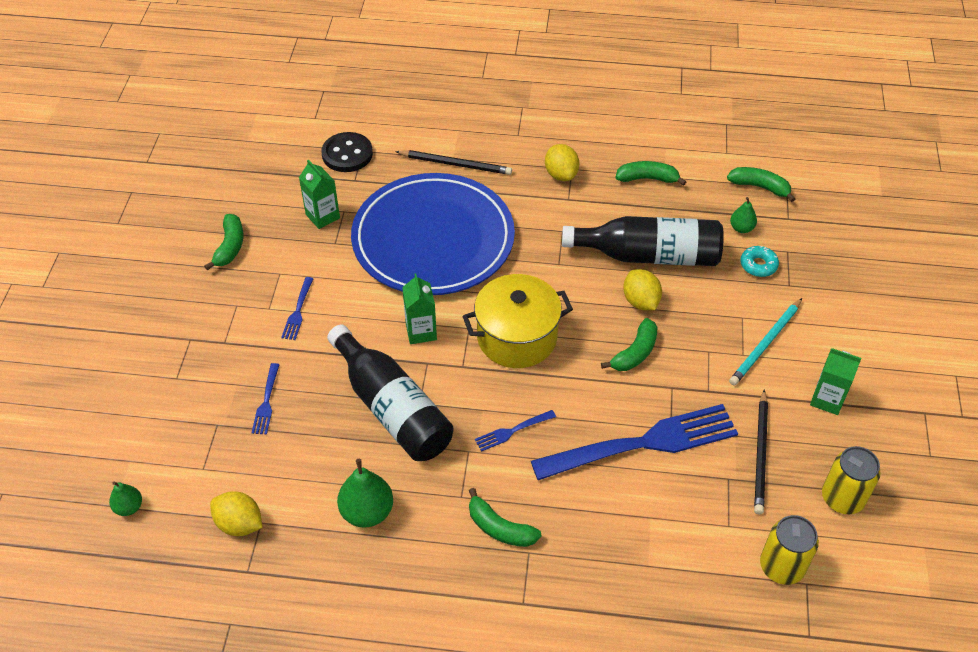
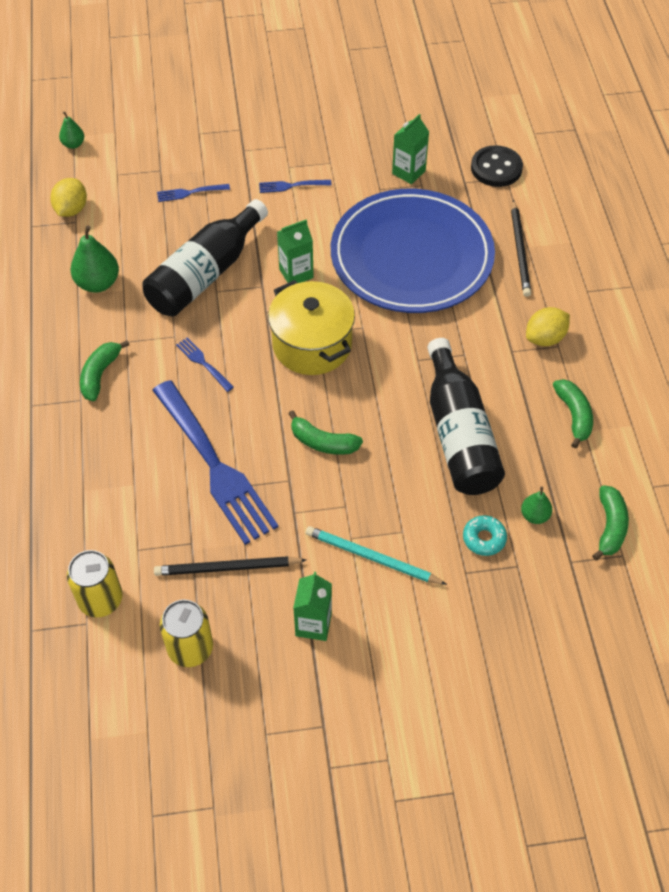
camera: 75 degrees right, 5 degrees up
(230, 247) = (348, 123): green banana -> none
(640, 301) = (392, 436): yellow lemon -> none

